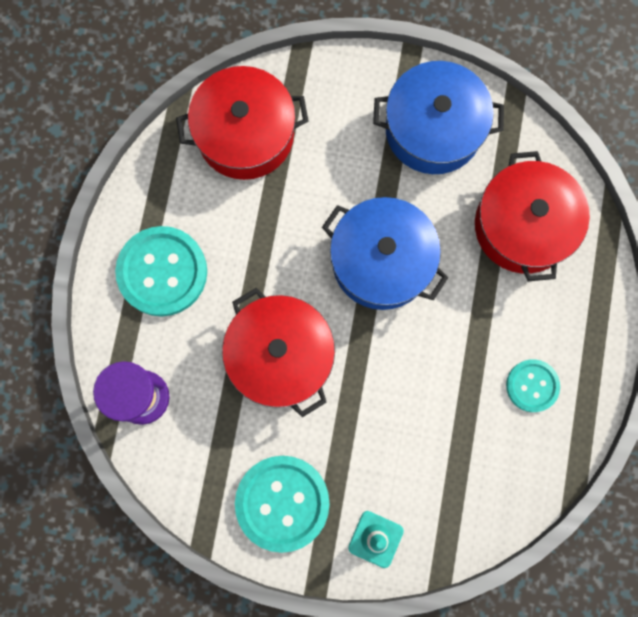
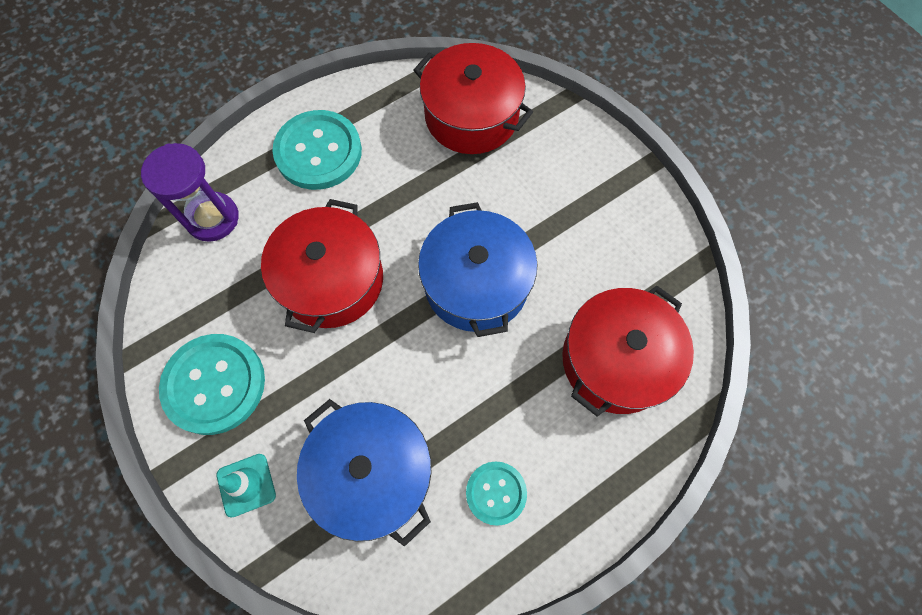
camera: 45 degrees right, 10 degrees down
(433, 129) = (614, 227): blue pot -> blue pot (372, 473)

